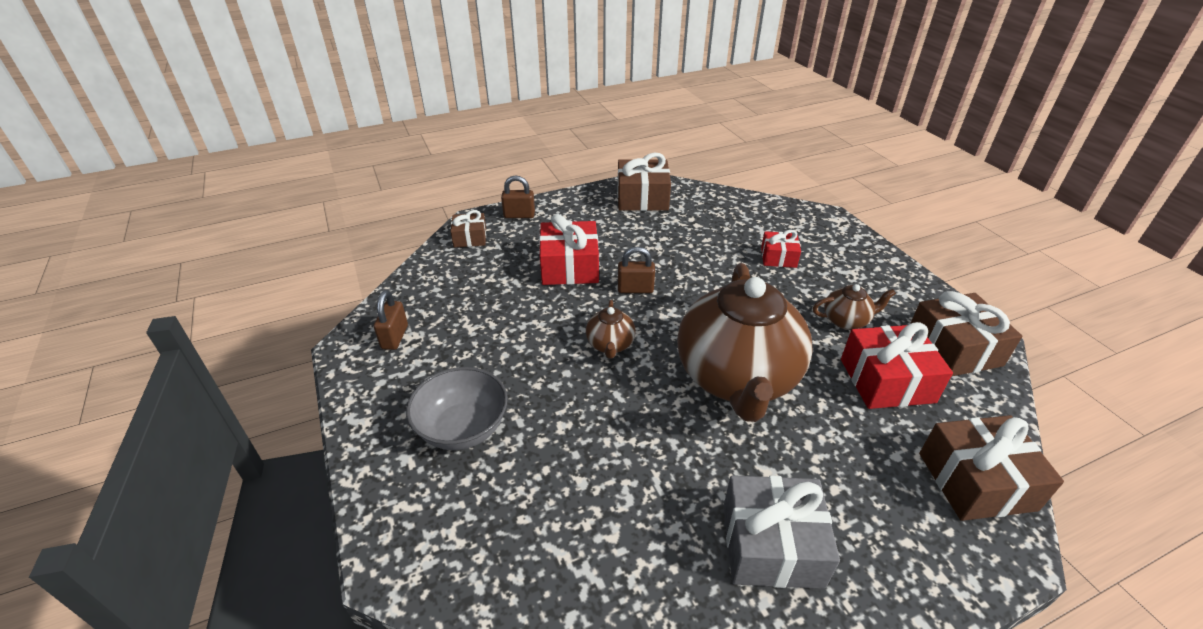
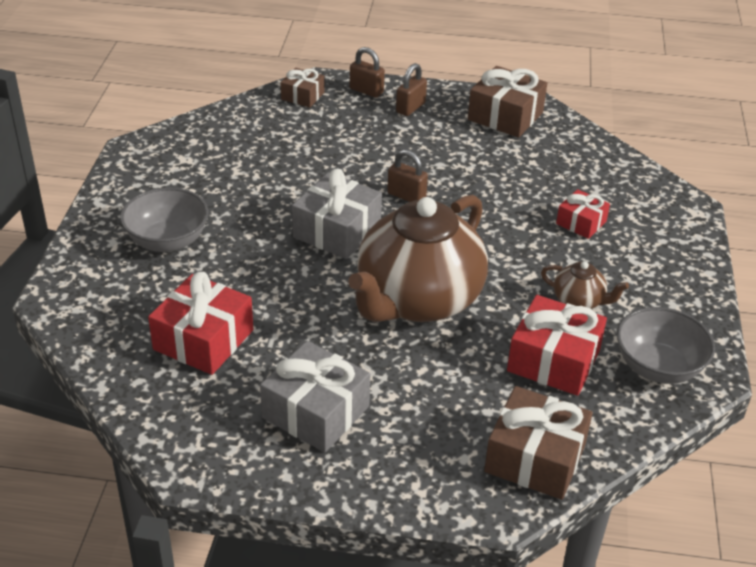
camera: 30 degrees right, 0 degrees up
(395, 337) = (172, 155): brown padlock -> brown padlock (410, 108)
(569, 266) = (367, 154): red gift -> red gift (203, 340)
(610, 345) = (337, 231): brown teapot -> grey gift
(953, 348) = (658, 367): brown gift -> grey bowl

